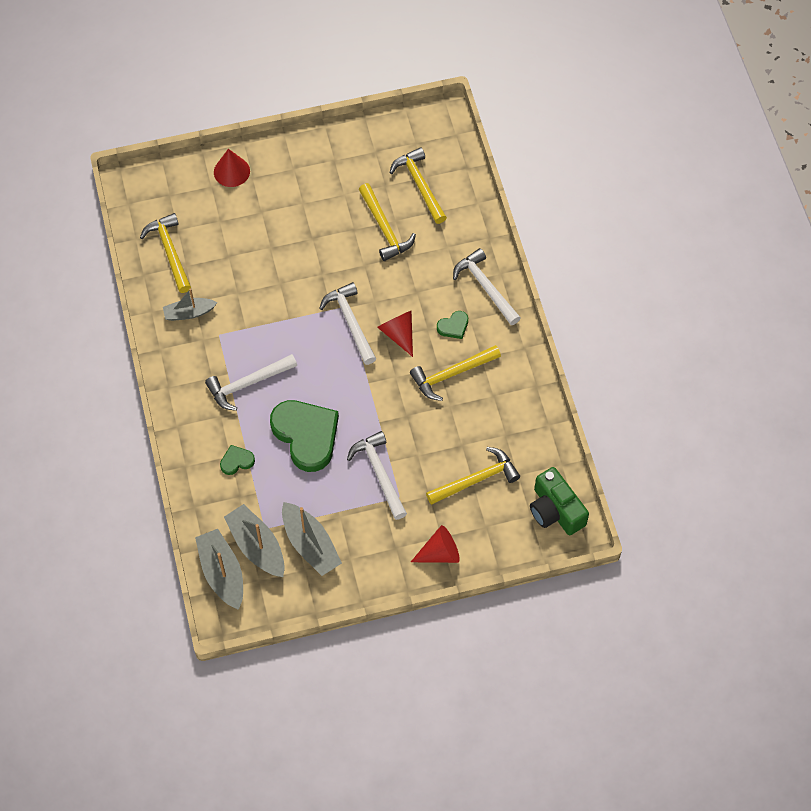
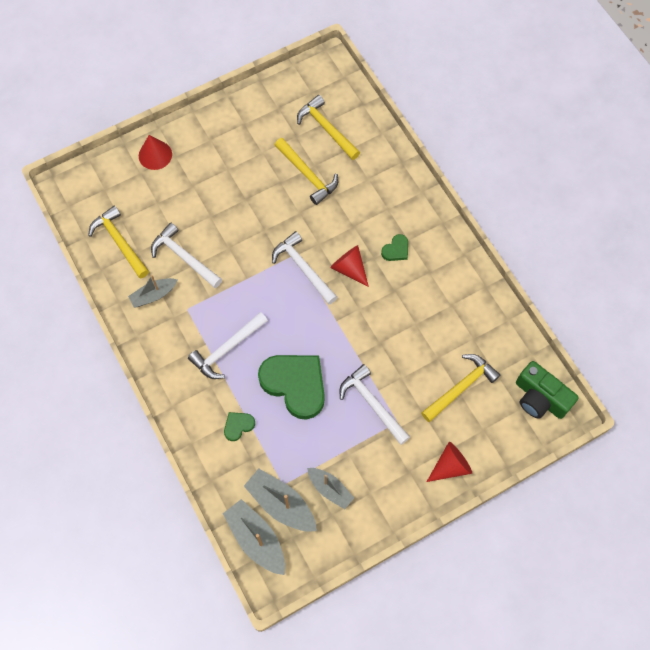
camera: 15 degrees left, 5 degrees up
(310, 544) = (330, 489): grey boat -> grey boat, size x0.66
(451, 374) = (408, 294): yellow hammer -> none
(485, 287) = (413, 207): white hammer -> white hammer (184, 257)

